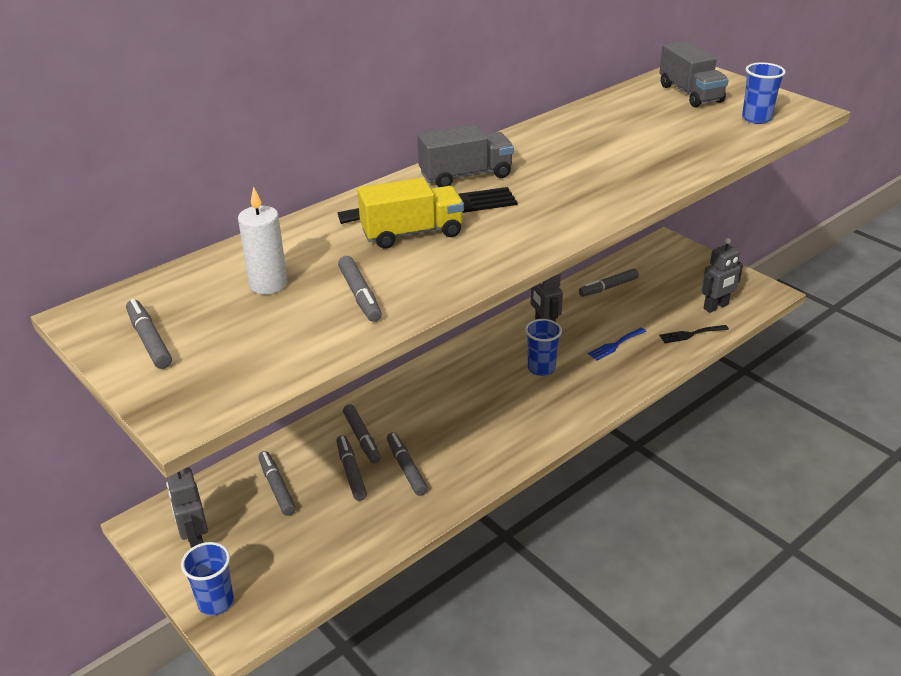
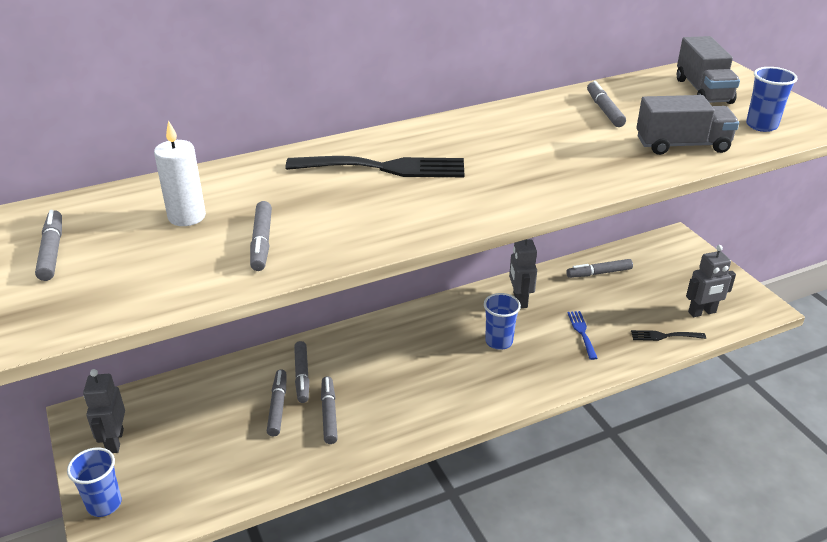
camera: 15 degrees right, 0 degrees up
(277, 487) = (206, 406): grey marker -> grey marker (604, 110)
(412, 233) = (347, 189): yellow truck -> none
(466, 176) = (431, 141): grey truck -> grey truck (682, 145)
(615, 345) = (582, 332): blue fork -> blue fork turned 105 degrees clockwise

